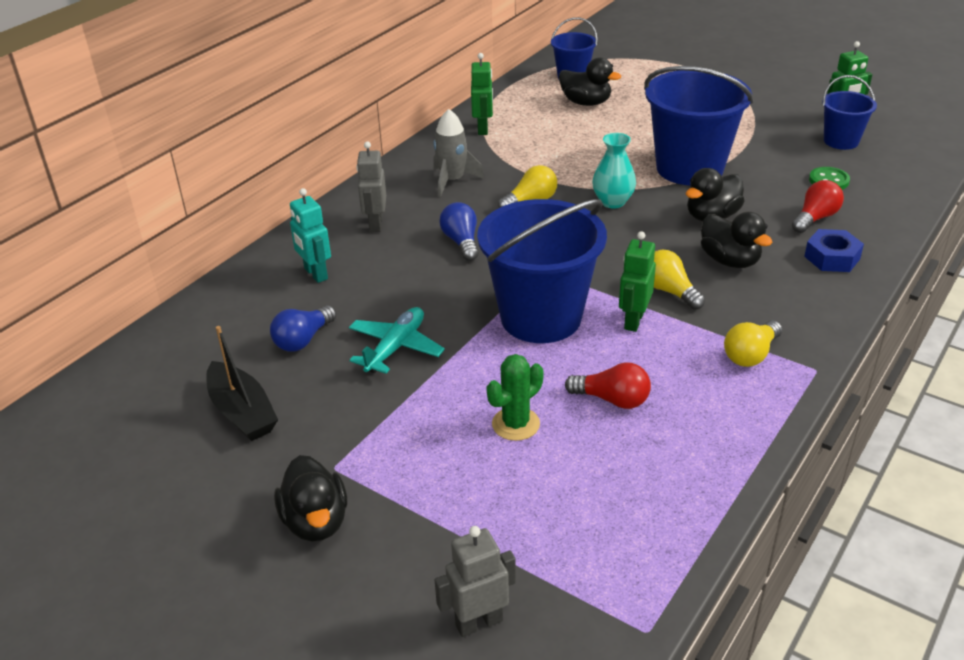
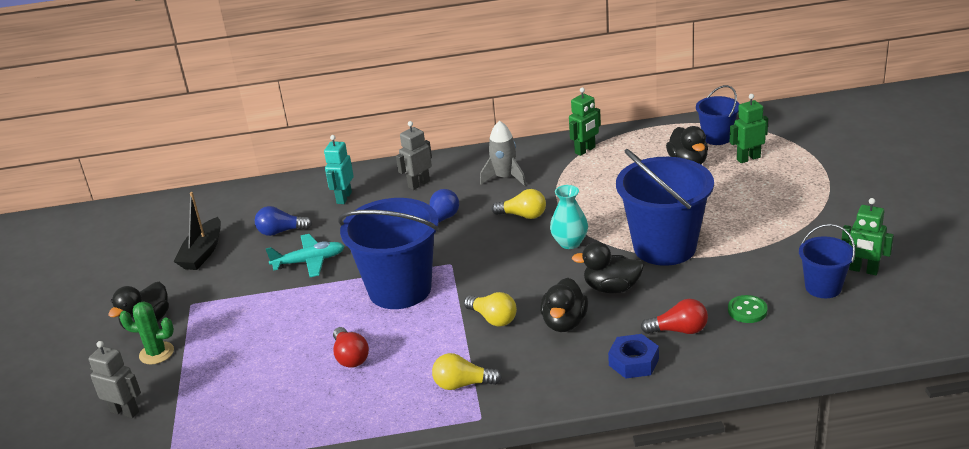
camera: 50 degrees right, 5 degrees down
(516, 424) = (289, 337): green cactus -> green cactus (156, 353)
(633, 321) = (441, 322): green robot -> green robot (748, 158)
(669, 291) = (493, 318): yellow light bulb -> yellow light bulb turned 120 degrees clockwise

